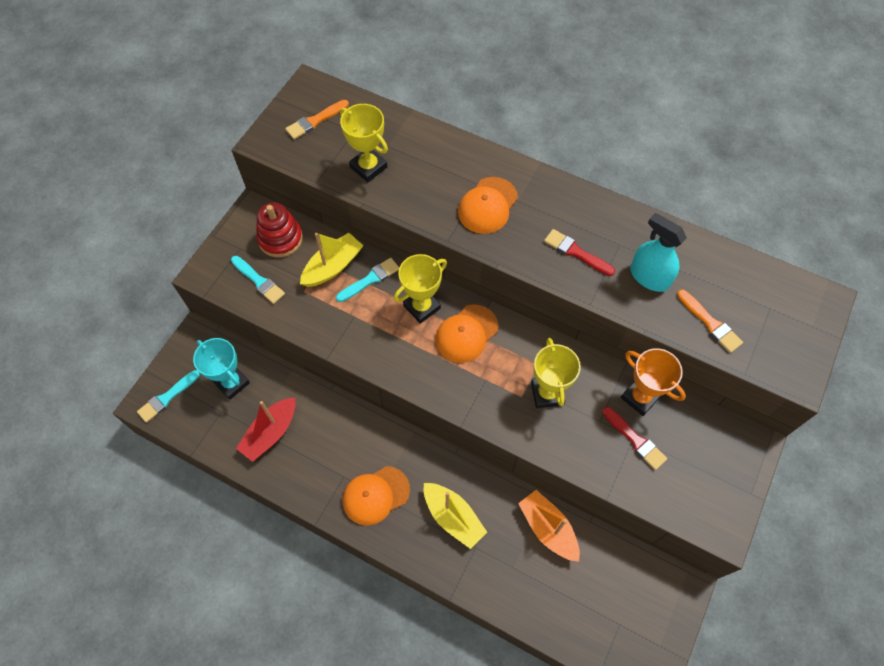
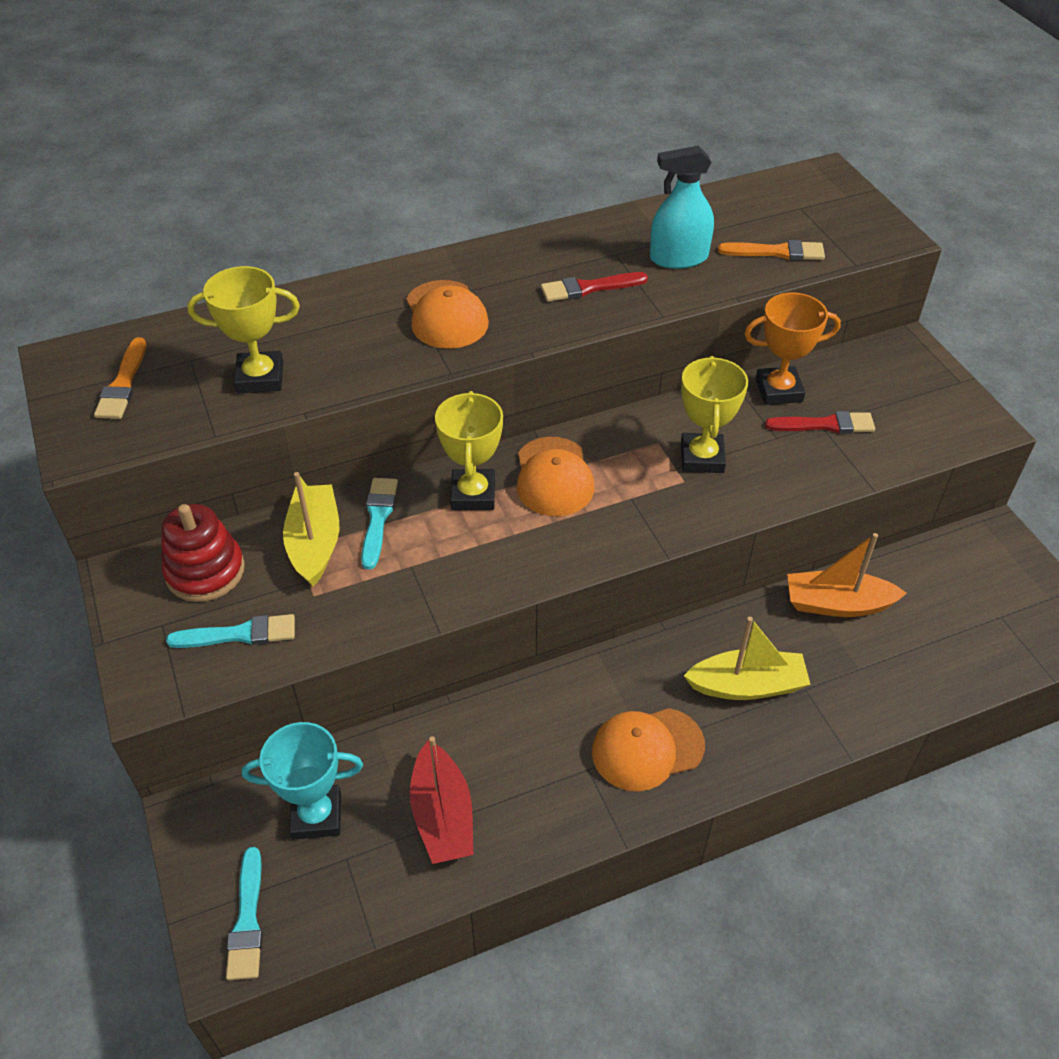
camera: 50 degrees left, 15 degrees down
(375, 495) = (647, 749): orange cap -> orange cap turned 60 degrees clockwise
(547, 393) = (702, 458): yellow trophy -> yellow trophy turned 60 degrees clockwise

